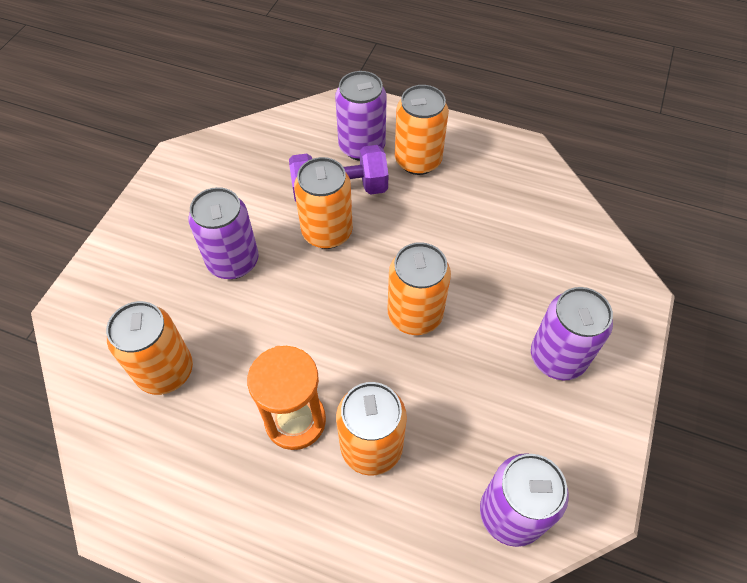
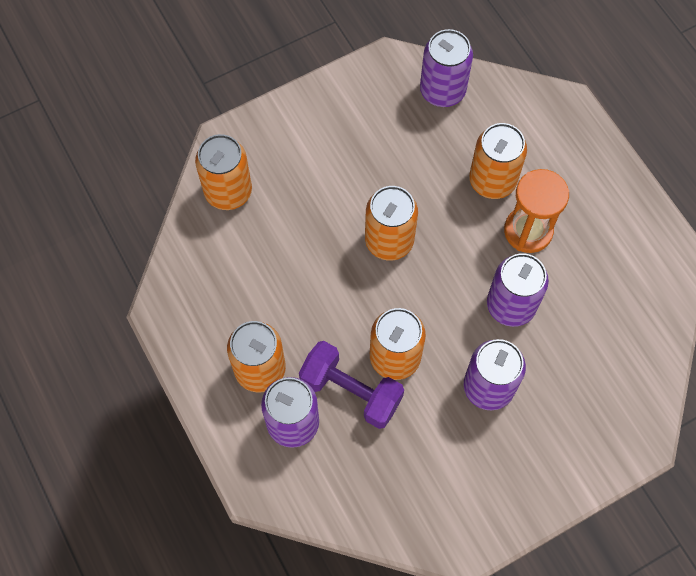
camera: 140 degrees left, 10 degrees up
(165, 371) = (595, 330): orange can -> orange can (228, 191)
(557, 357) = (324, 144): purple can -> purple can (511, 305)

